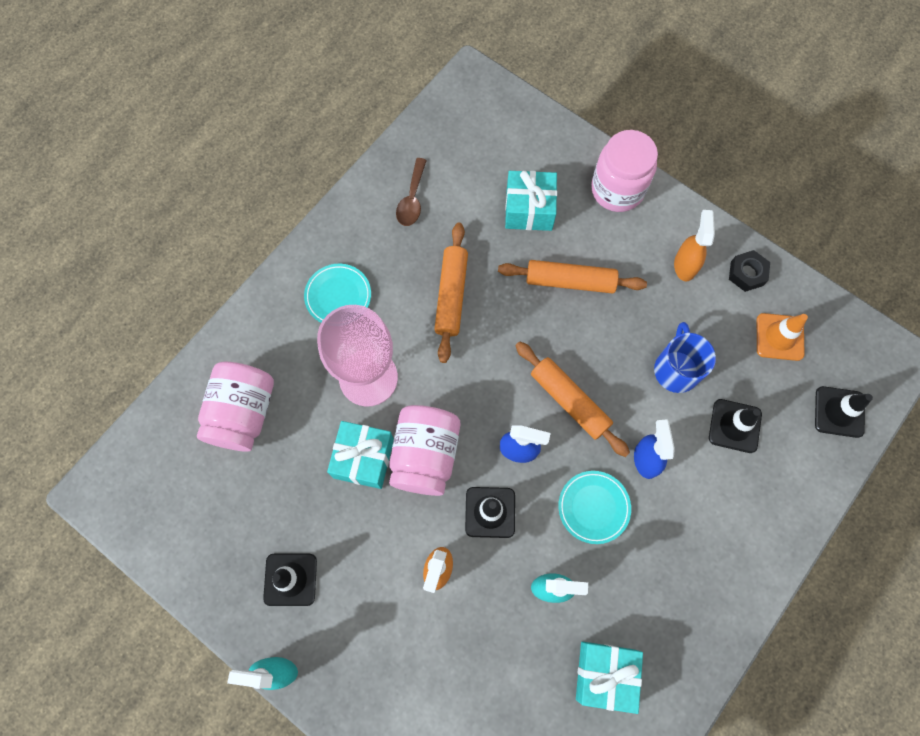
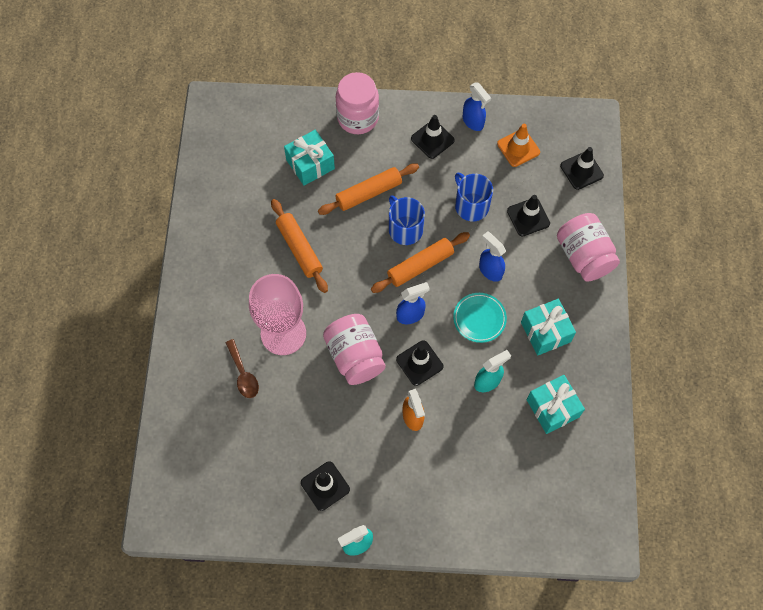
camera: 35 degrees left, 5 degrees down
(243, 413) = (217, 408): pink jar -> pink jar (584, 256)
(338, 296) = (225, 296): turquoise plate -> none
(363, 458) = (317, 384): turquoise gift -> turquoise gift (545, 332)
(412, 199) = (228, 204): brown spoon -> brown spoon (243, 374)
(569, 401) = (420, 266): orange rolling pin -> orange rolling pin turned 45 degrees counterclockwise
(582, 347) = (405, 229): none -> blue mug
(685, 265) = (432, 139): orange spray bottle -> black traffic cone
(747, 273) = (473, 122): black nut -> blue spray bottle

